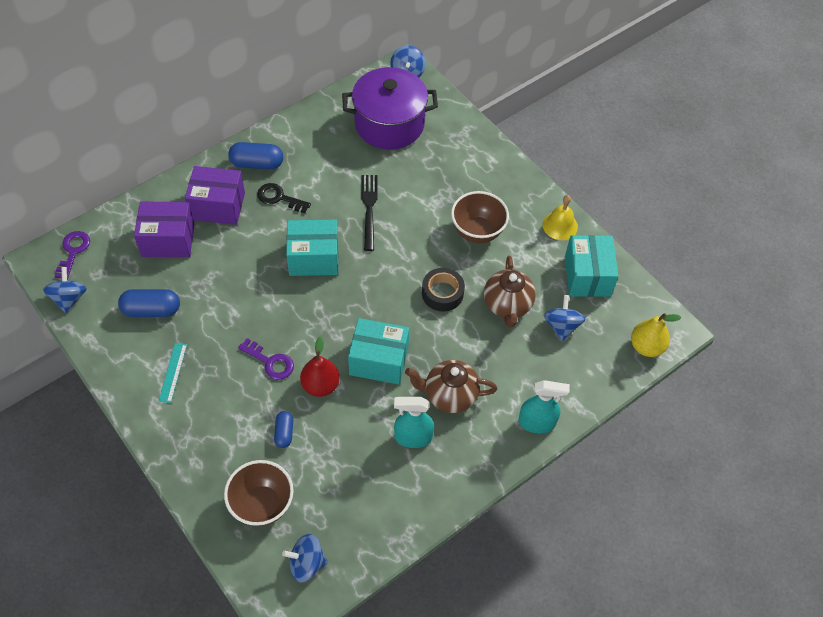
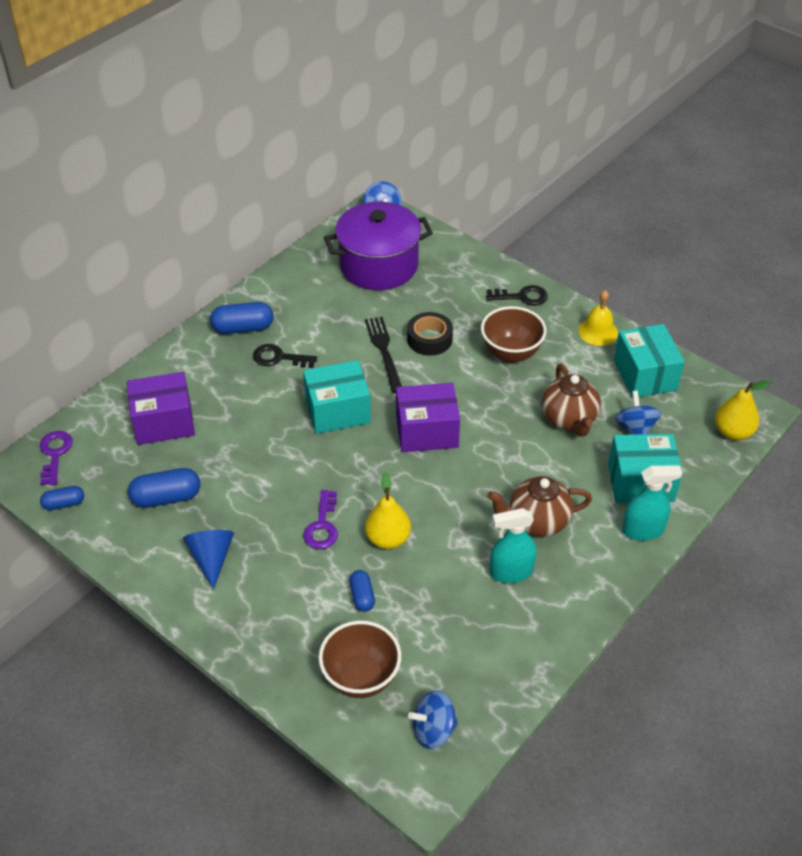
camera: 10 degrees left, 10 degrees down
(69, 298) = (64, 504): blue spinning top -> blue capsule
(173, 372) = (211, 558): turquoise ruler -> blue cone
(218, 206) = (211, 378): purple box -> purple box (427, 431)
(270, 362) = (322, 525): purple key -> purple key turned 75 degrees clockwise
(320, 385) = (388, 539): red pear -> yellow pear
(379, 360) = (445, 501): turquoise box -> turquoise box (641, 482)
(442, 293) = (493, 420): black tape -> black tape (429, 339)
(504, 178) = (522, 297): none -> black key

